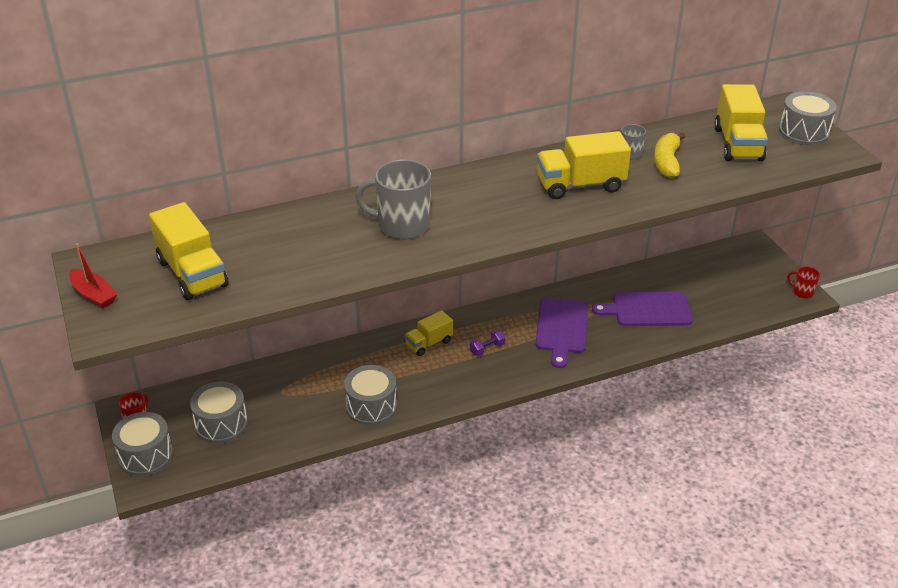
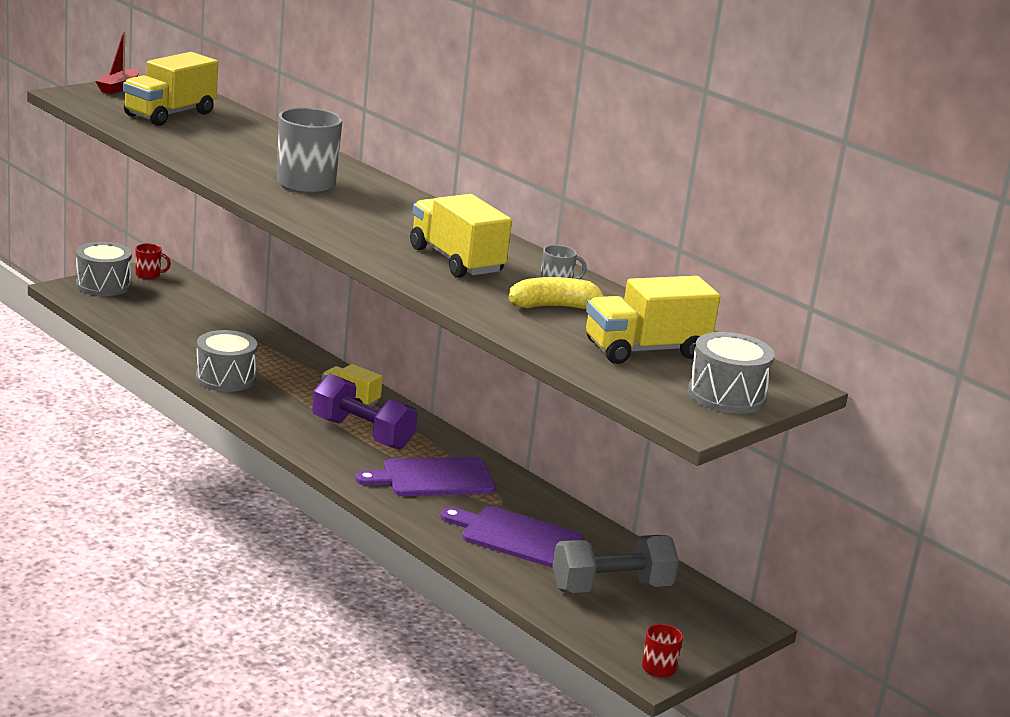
camera: 65 degrees right, 15 degrees down
(221, 424) = (161, 311): grey drum -> none
(487, 349) = (362, 434): purple dumbbell -> purple dumbbell, size x2.30
(647, 310) = (516, 537): purple cutting board -> purple cutting board turned 45 degrees counterclockwise
(713, 286) = (611, 588): none -> grey dumbbell

